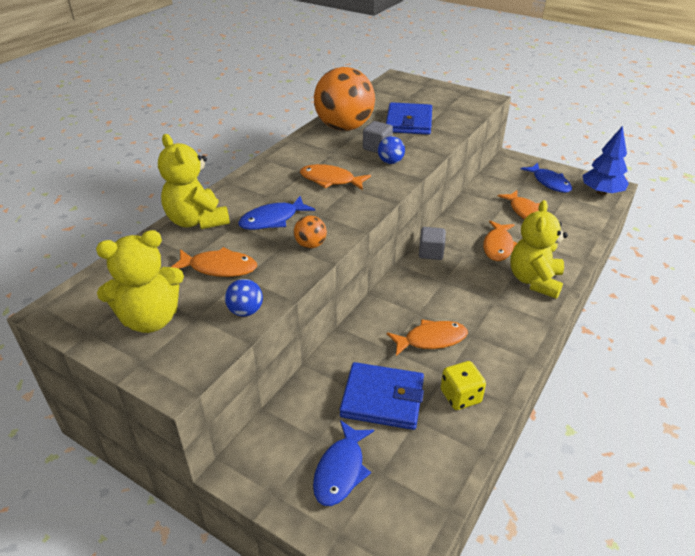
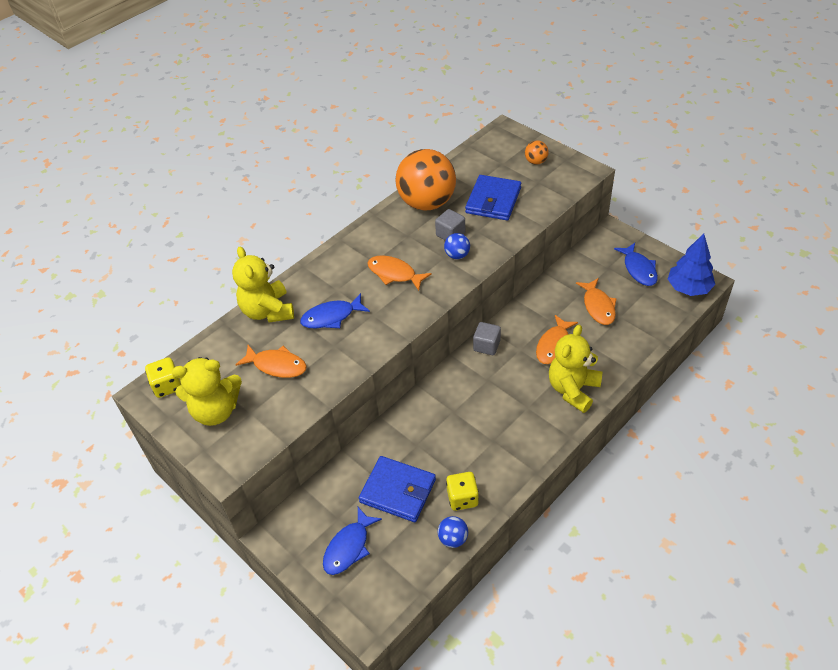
camera: 15 degrees right, 10 degrees up
(82, 300) = (167, 386): none -> yellow dice
(245, 311) = (289, 412): blue ball -> blue ball (453, 539)
(310, 245) = (357, 349): orange ball -> orange ball (536, 161)
(431, 339) = (456, 440): orange fish -> none

